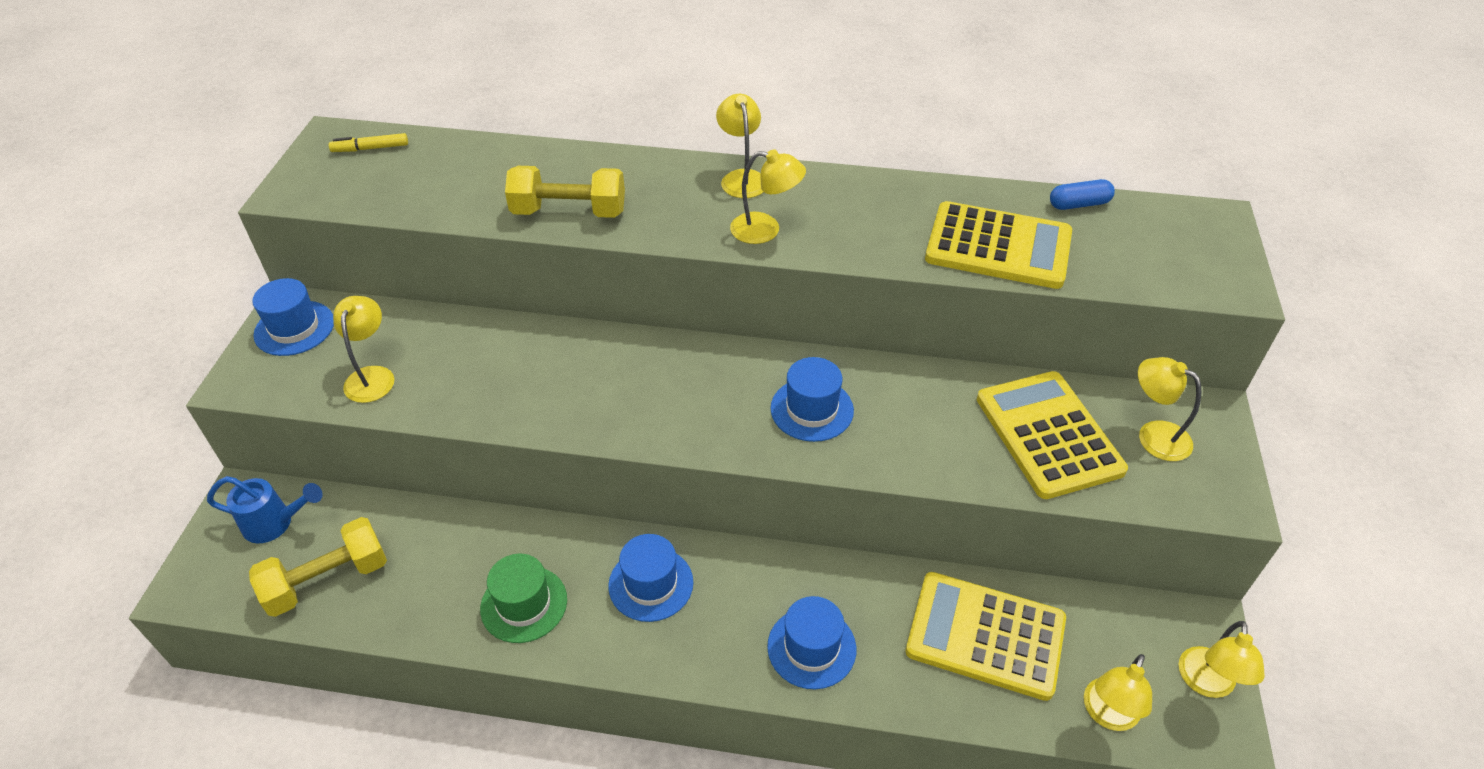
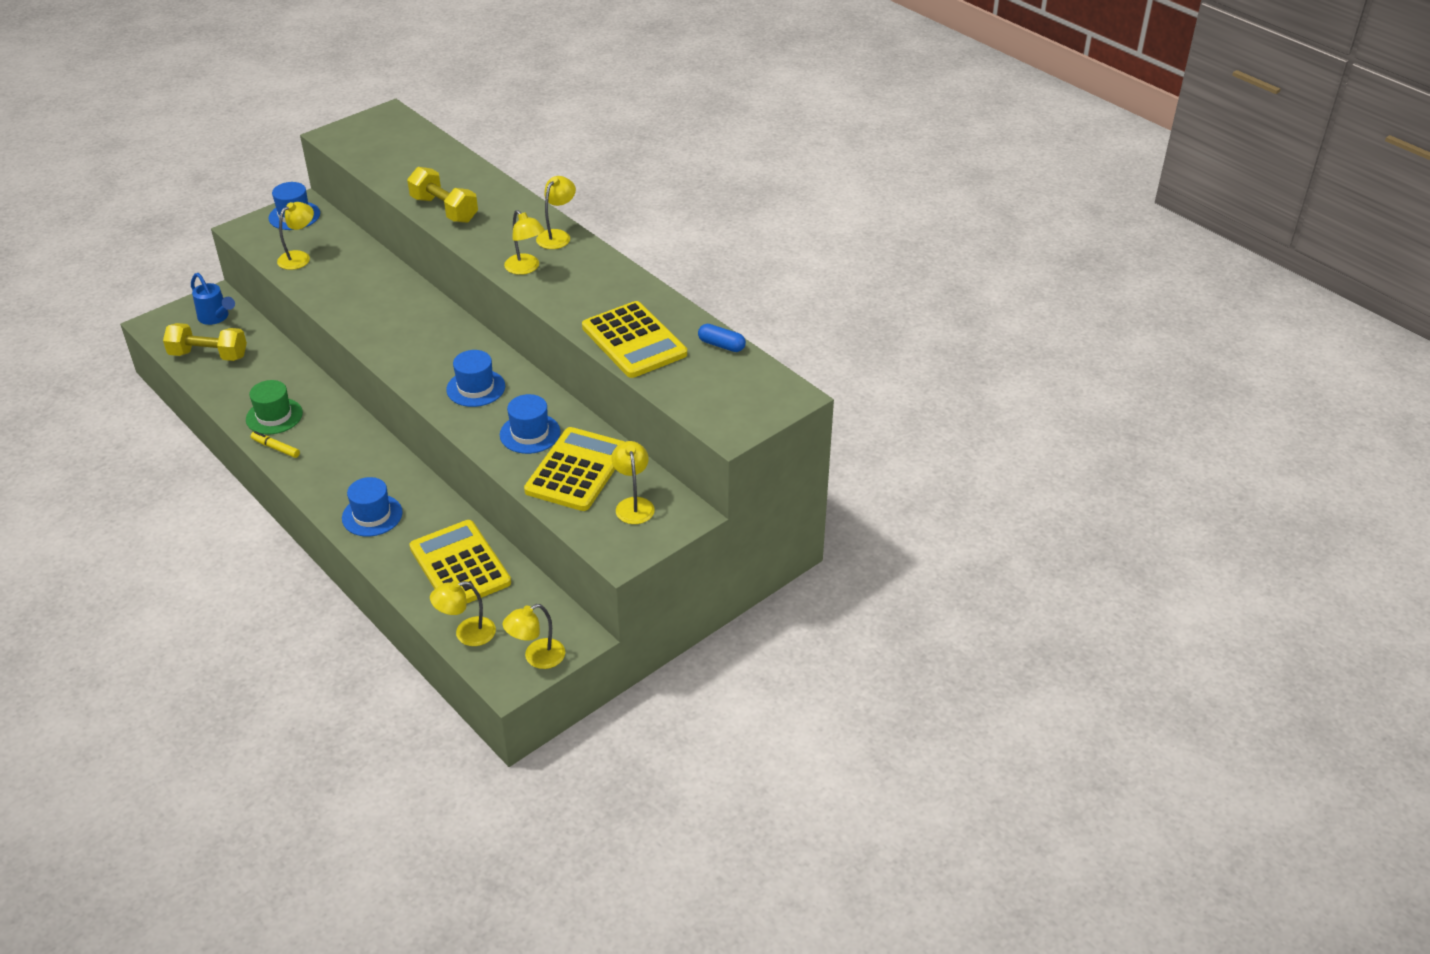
camera: 40 degrees right, 5 degrees down
(370, 148) = (398, 129): yellow marker -> yellow marker (276, 448)
(651, 584) = (338, 443): blue hat -> blue hat (530, 433)

